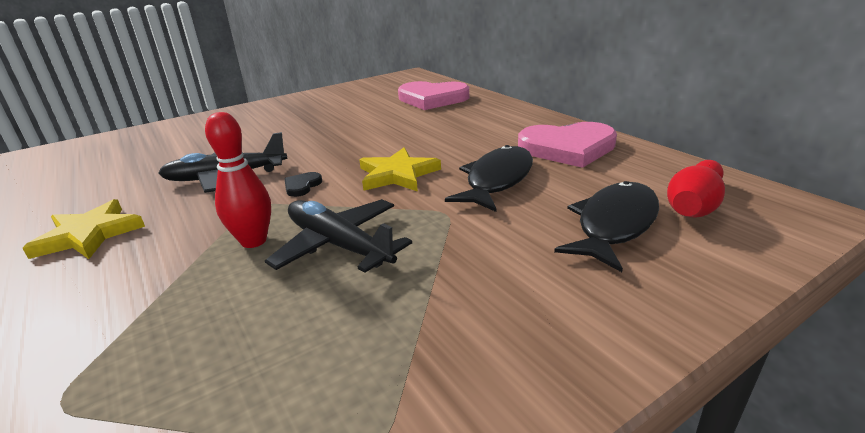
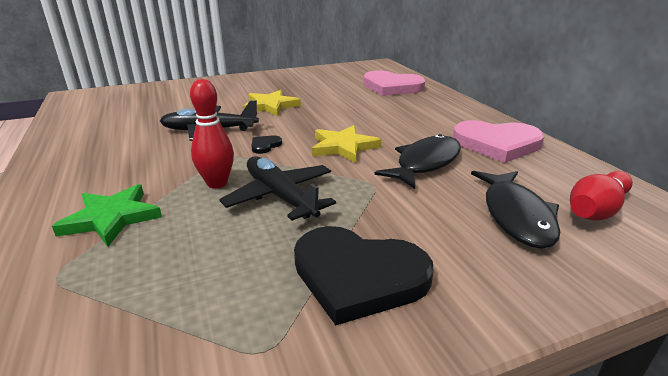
camera: 10 degrees right, 0 degrees up
(89, 235) = (101, 160): yellow star -> yellow star (270, 106)
(122, 308) = (111, 218): none -> green star
(461, 326) = (358, 276): none -> black heart
(614, 225) = (516, 216): black fish -> black fish turned 135 degrees clockwise

